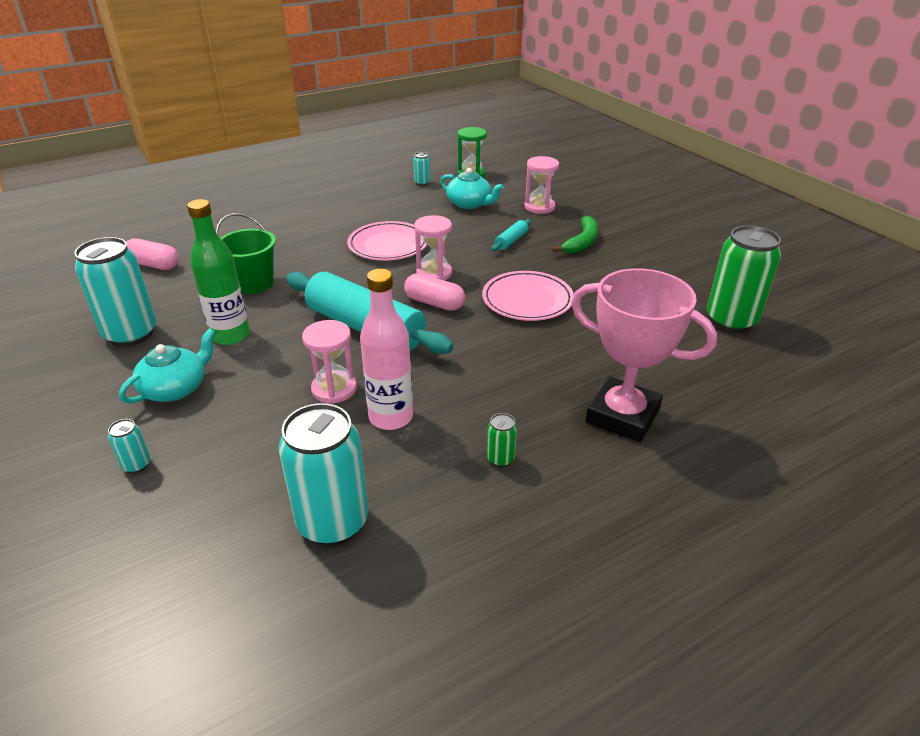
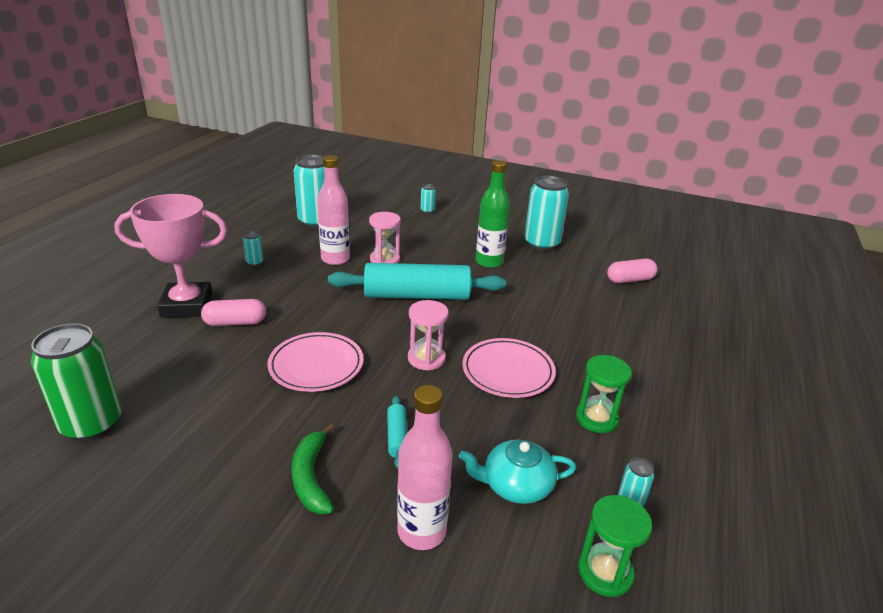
camera: 140 degrees right, 5 degrees down
(175, 388) = (466, 234): turquoise teapot -> none
(254, 283) = (541, 294): green bucket -> none
(378, 208) = (596, 418): none -> green hourglass
(434, 303) = (392, 331): pink capsule -> pink capsule (235, 322)
(500, 459) = (255, 262): green can -> turquoise can
(539, 207) = (421, 531): pink hourglass -> pink bottle

